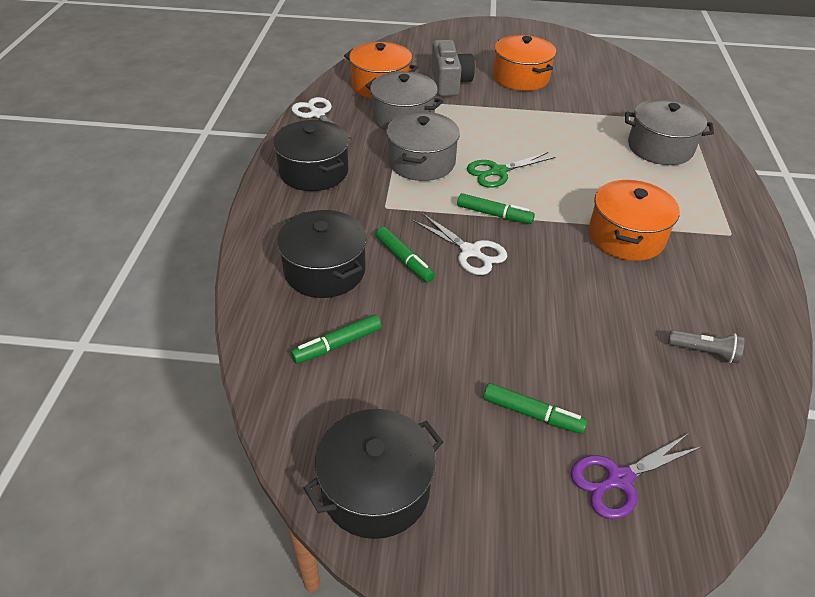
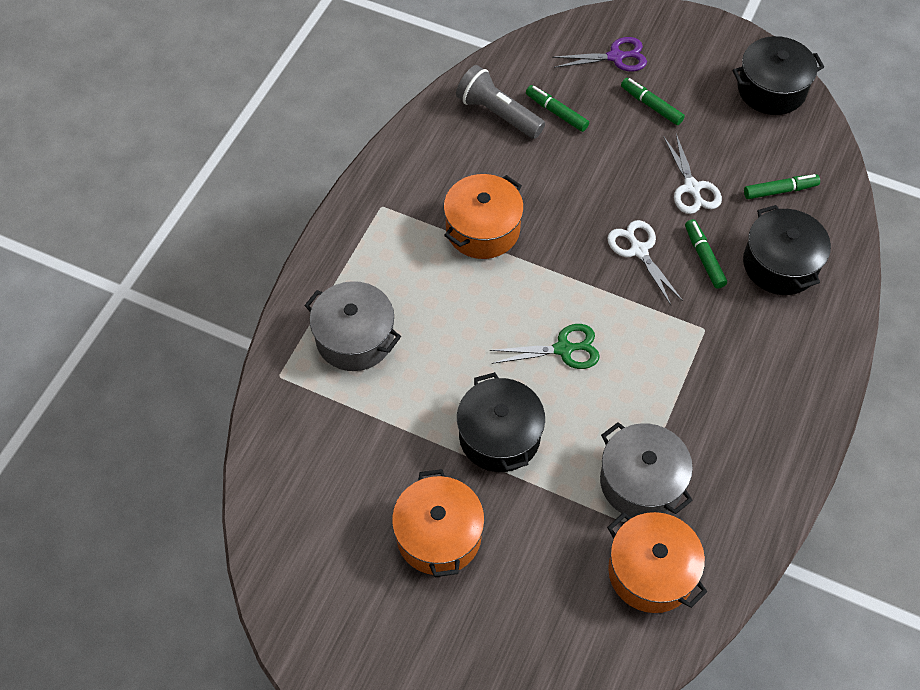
camera: 160 degrees left, 15 degrees up
(314, 172) = (773, 405): black pot -> black pot (499, 436)
(317, 114) = (754, 522): white scissors -> white scissors (692, 188)
(421, 162) = (644, 388): grey pot -> none
(449, 82) = (548, 552): grey camera -> none
(494, 214) = (596, 289): green marker -> green marker (556, 112)
(704, 352) = (498, 114): grey flashlight -> grey flashlight, size x1.75

